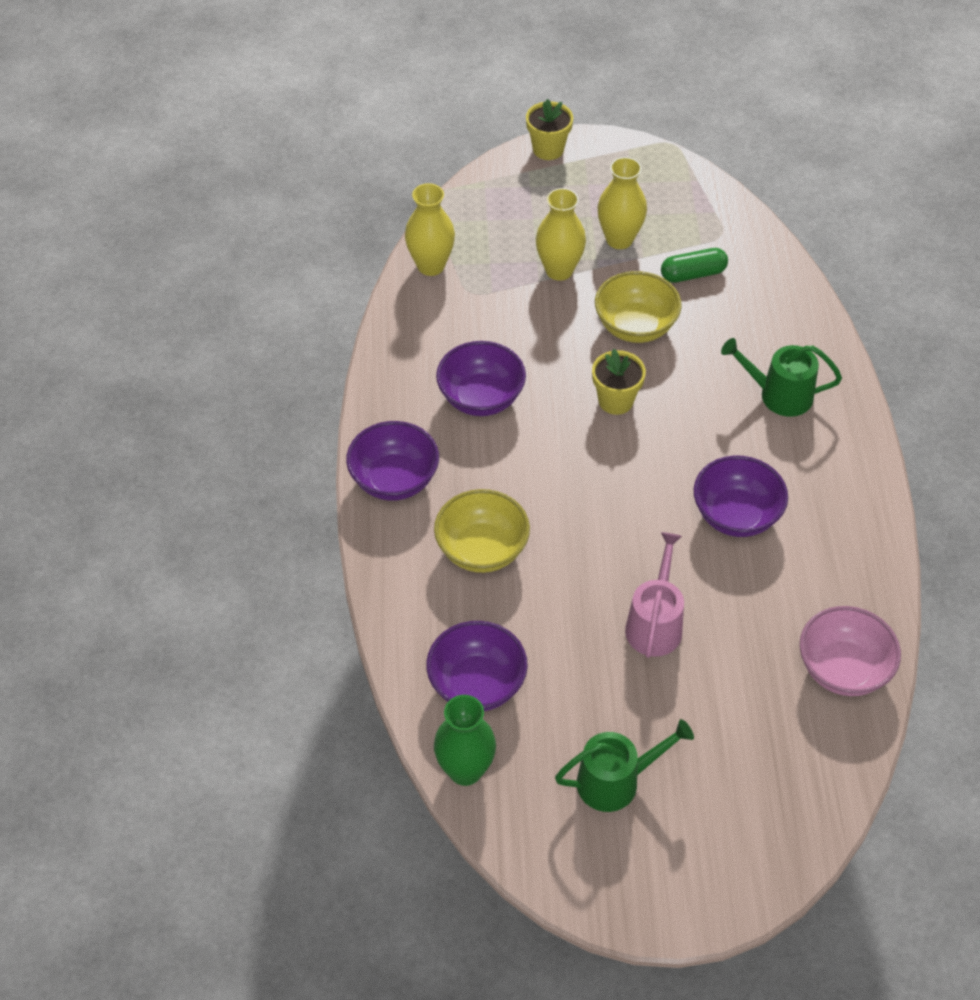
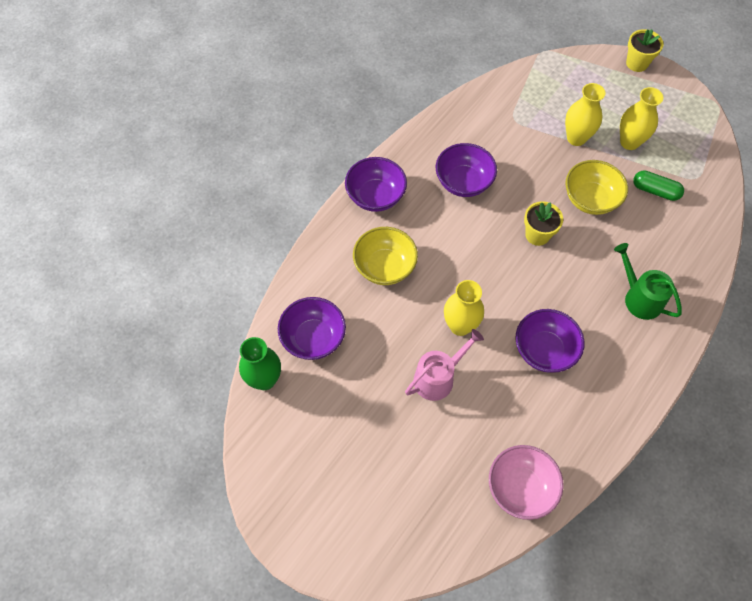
camera: 40 degrees right, 10 degrees up
(431, 265) = (506, 90): yellow vase -> yellow vase (460, 326)
(615, 781) = (333, 448): green watering can -> none

